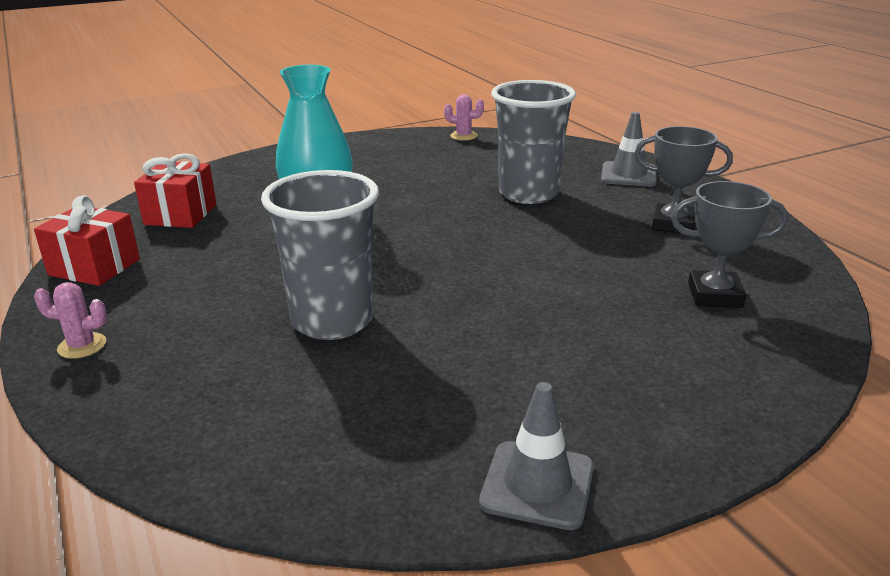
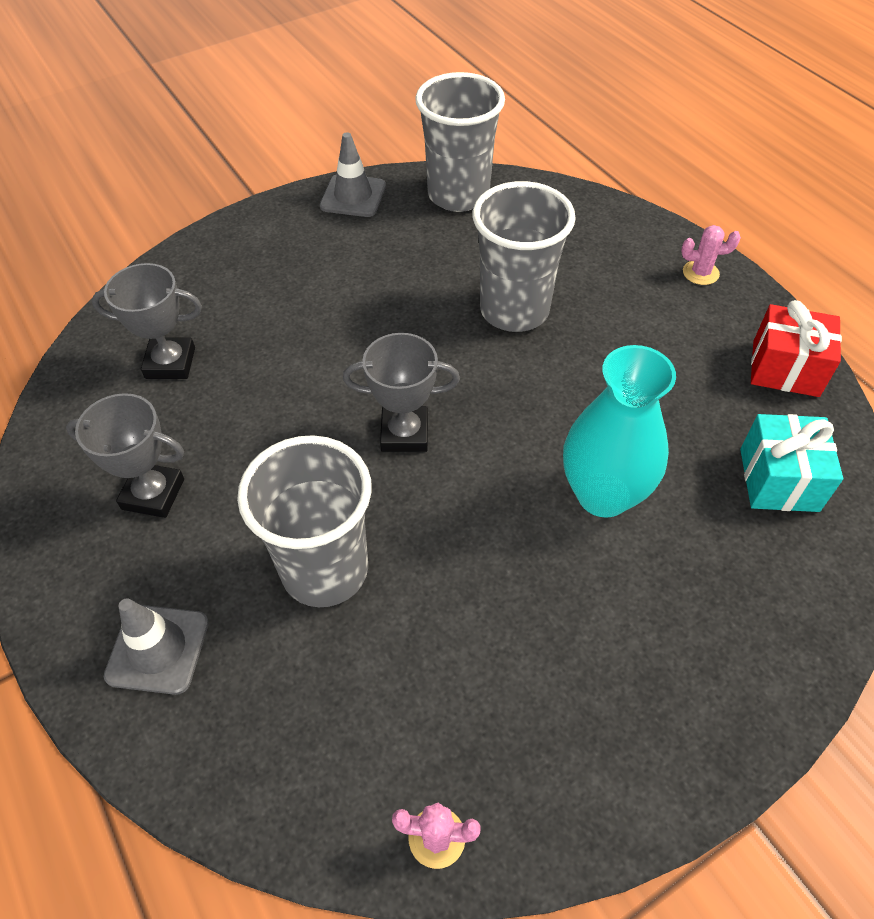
camera: 175 degrees right, 25 degrees up
(180, 214) = (779, 479): red gift -> turquoise gift
(352, 475) = (458, 195): none -> grey cup
(468, 244) = (404, 433): none -> grey trophy

